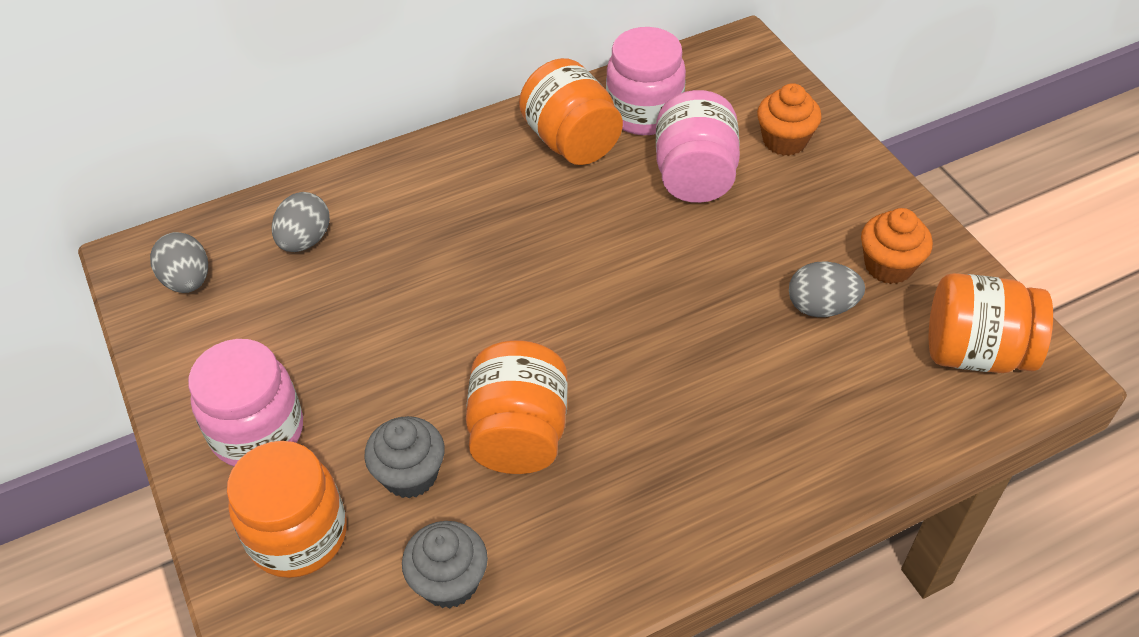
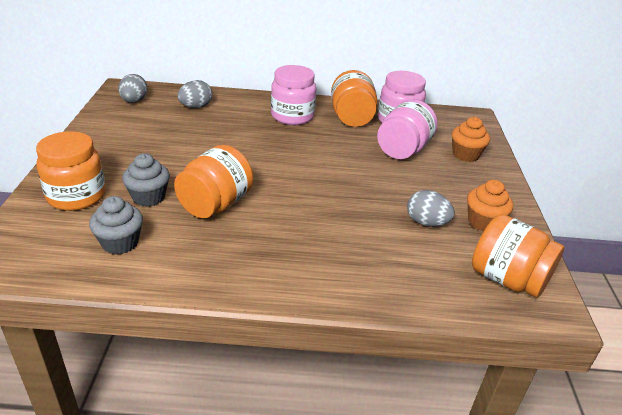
camera: 25 degrees right, 15 degrees down
(258, 432) = (103, 156): pink jar -> pink jar (292, 116)

